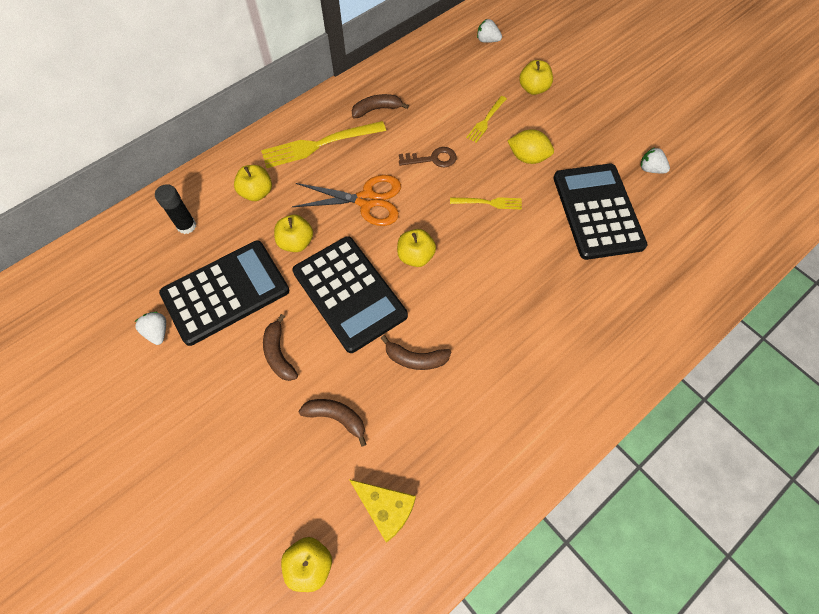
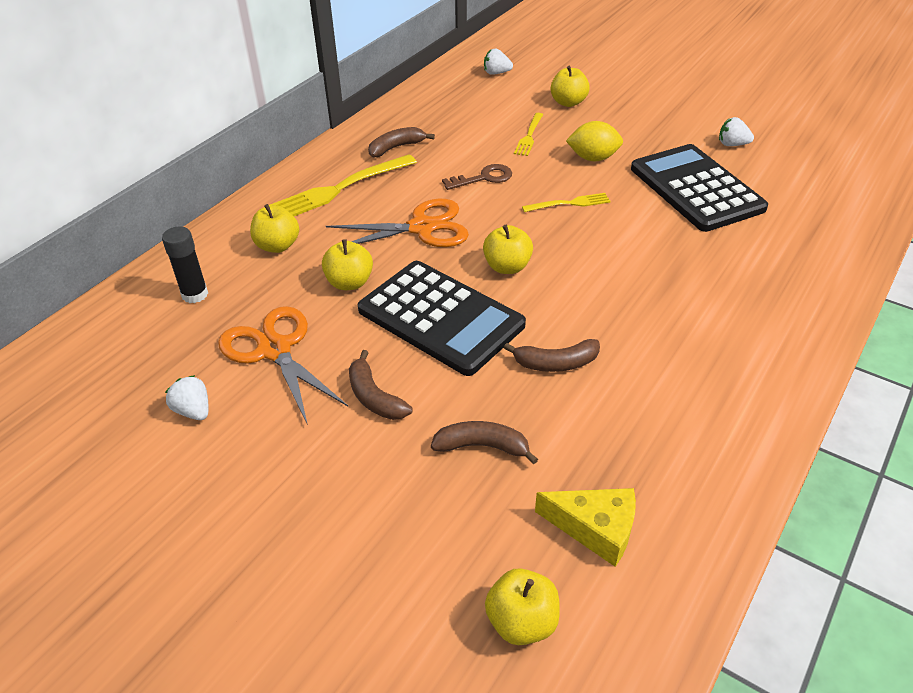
camera: 15 degrees left, 20 degrees down
(225, 292) = (275, 350): black calculator -> orange scissors

